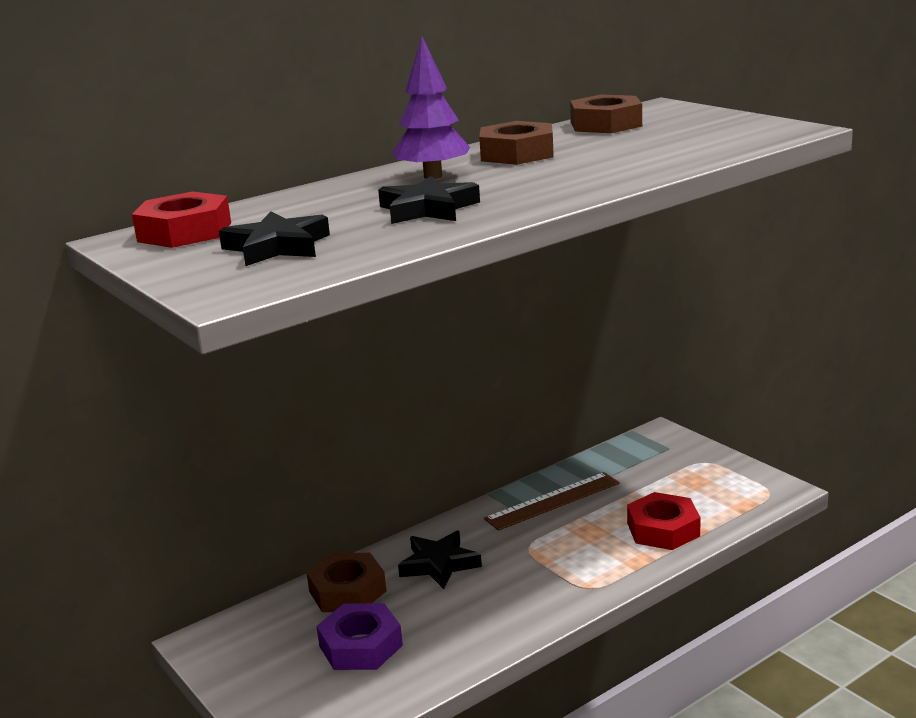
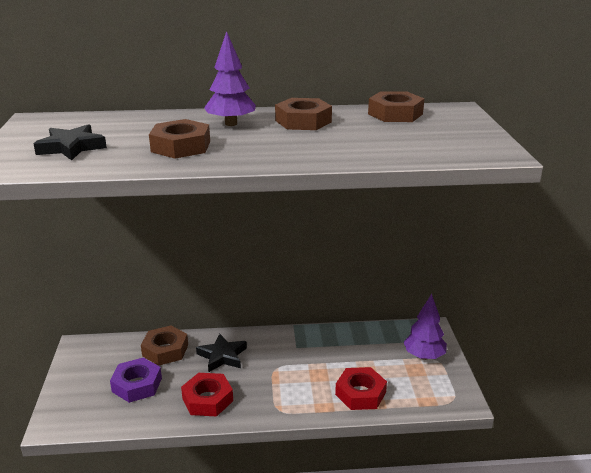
camera: 30 degrees right, 5 degrees up
(185, 232) = (61, 123): red nut -> red nut (207, 399)
(428, 209) = (181, 146): black star -> brown nut
(553, 501) = (321, 345): brown ruler -> none
(686, 464) = (424, 356): none -> purple tree

